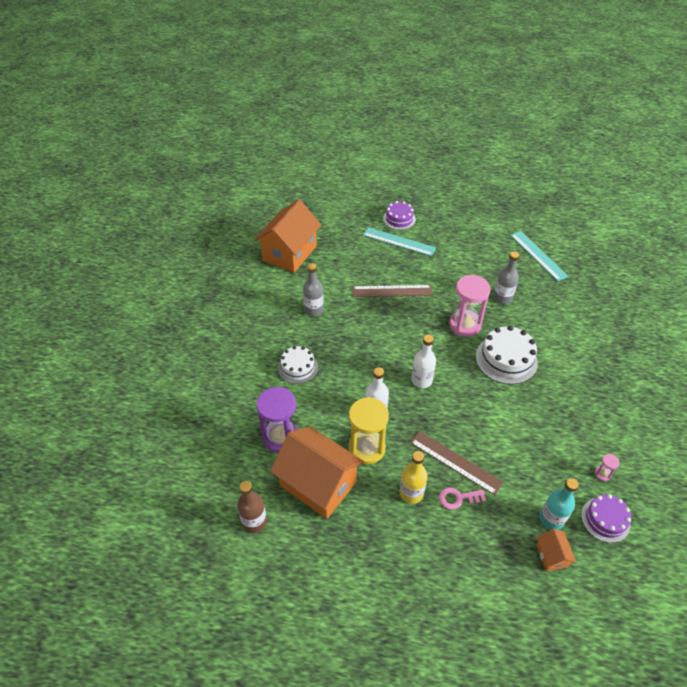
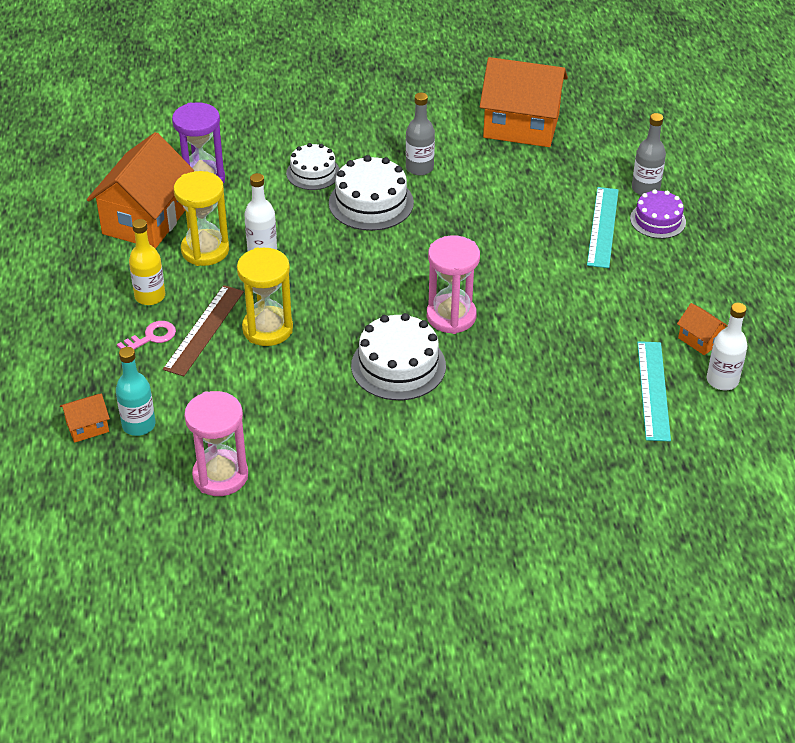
camera: 75 degrees right, 5 degrees down
(254, 521) = (88, 182): brown bottle -> none
(342, 342) = (371, 203): none -> white cake
(392, 291) = (489, 234): brown ruler -> none
(421, 380) = (329, 284): white bottle -> white bottle (722, 380)
(458, 498) = (151, 337): pink key -> pink key turned 75 degrees clockwise
(461, 423) = (267, 329): none -> yellow hourglass
(501, 229) = (700, 340): none -> orange house
(502, 298) = (526, 353): grey bottle -> grey bottle (645, 189)
(538, 255) = (653, 390): turquoise ruler -> turquoise ruler turned 45 degrees counterclockwise
(602, 474) = (220, 476): pink hourglass -> pink hourglass, size x2.40
(605, 519) = (148, 479): purple cake -> none

